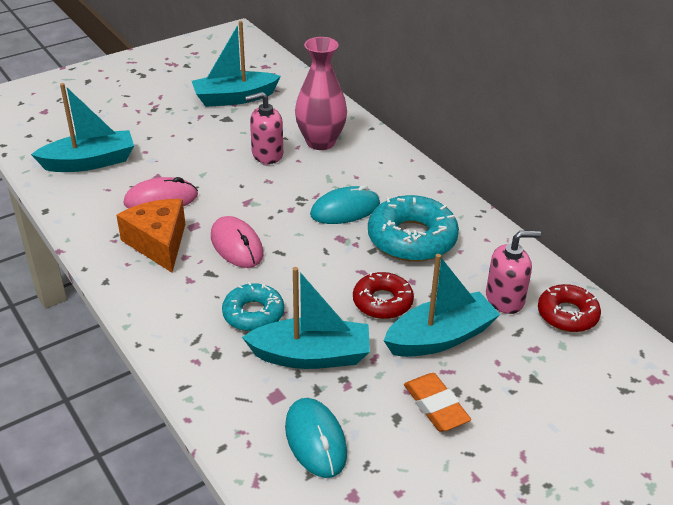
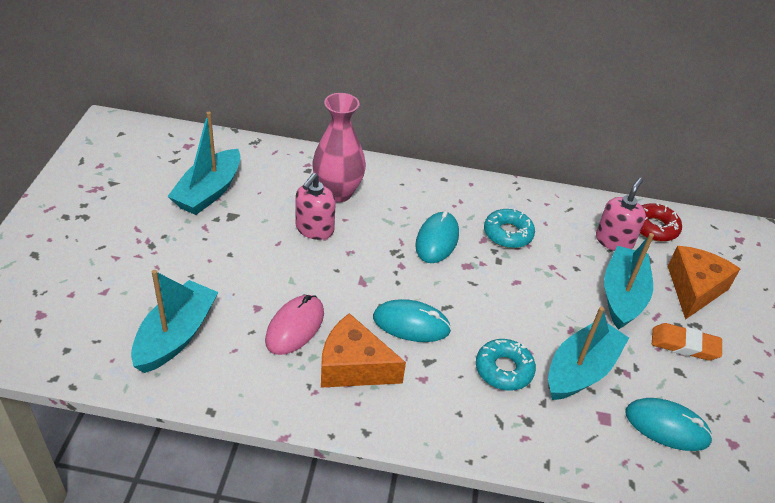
camera: 50 degrees left, 5 degrees up
(236, 245) = (411, 324): pink mouse -> turquoise mouse
(382, 302) = (560, 295): red donut -> none
(412, 238) = (508, 234): turquoise donut -> turquoise donut, size x0.62
(524, 379) = (694, 289): none -> orange cheese

